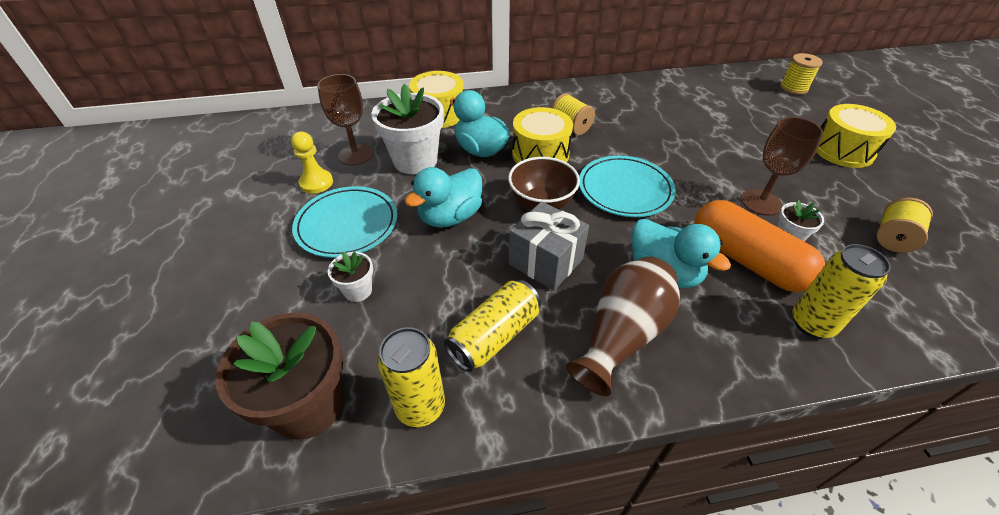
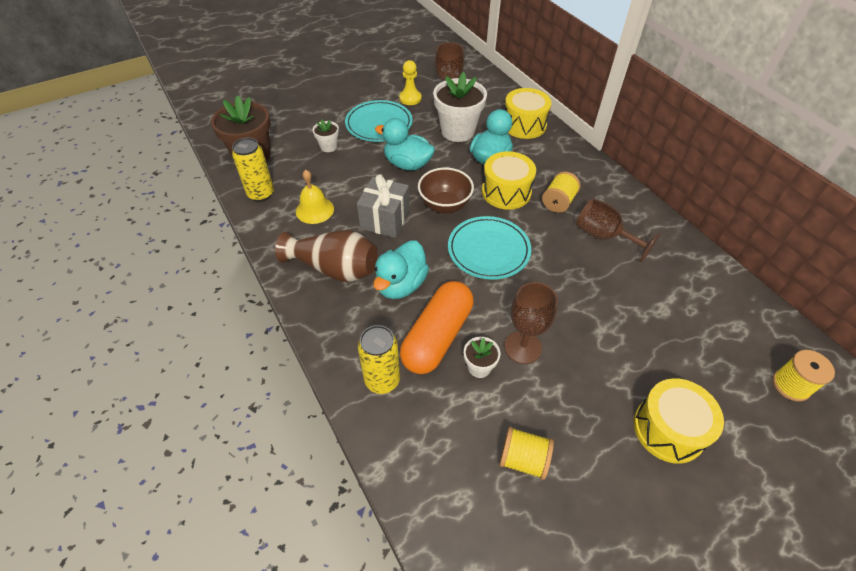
camera: 70 degrees right, 5 degrees up
(494, 336) = (314, 210): yellow can -> yellow bell
(626, 116) = (604, 236): none -> brown goblet

